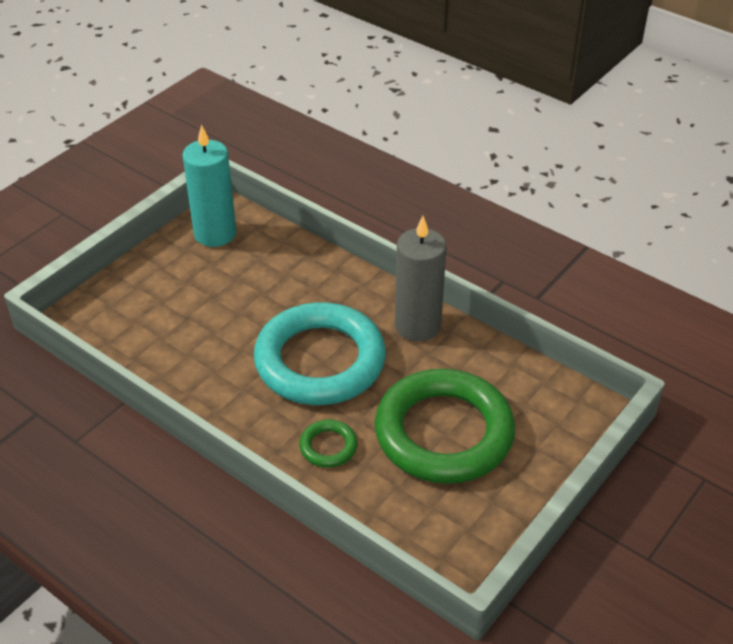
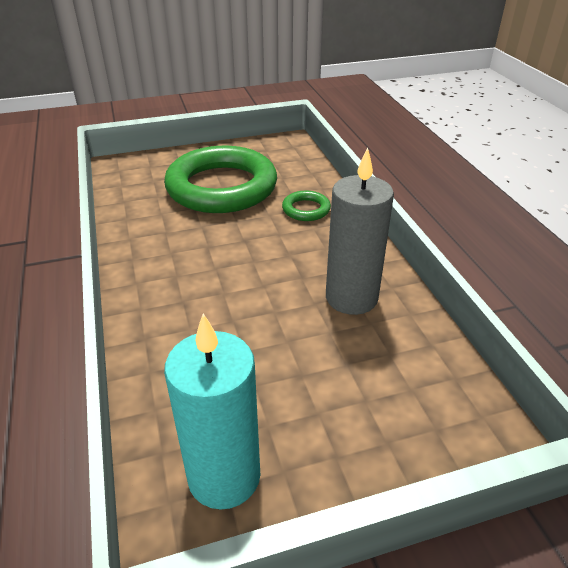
camera: 145 degrees left, 5 degrees down
(320, 361) = (254, 262): turquoise ring -> none
(417, 325) = (146, 252): grey candle -> grey candle (351, 297)

